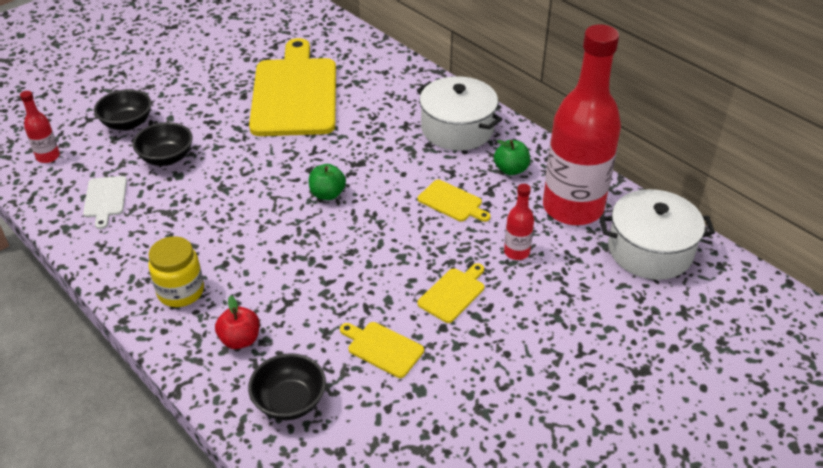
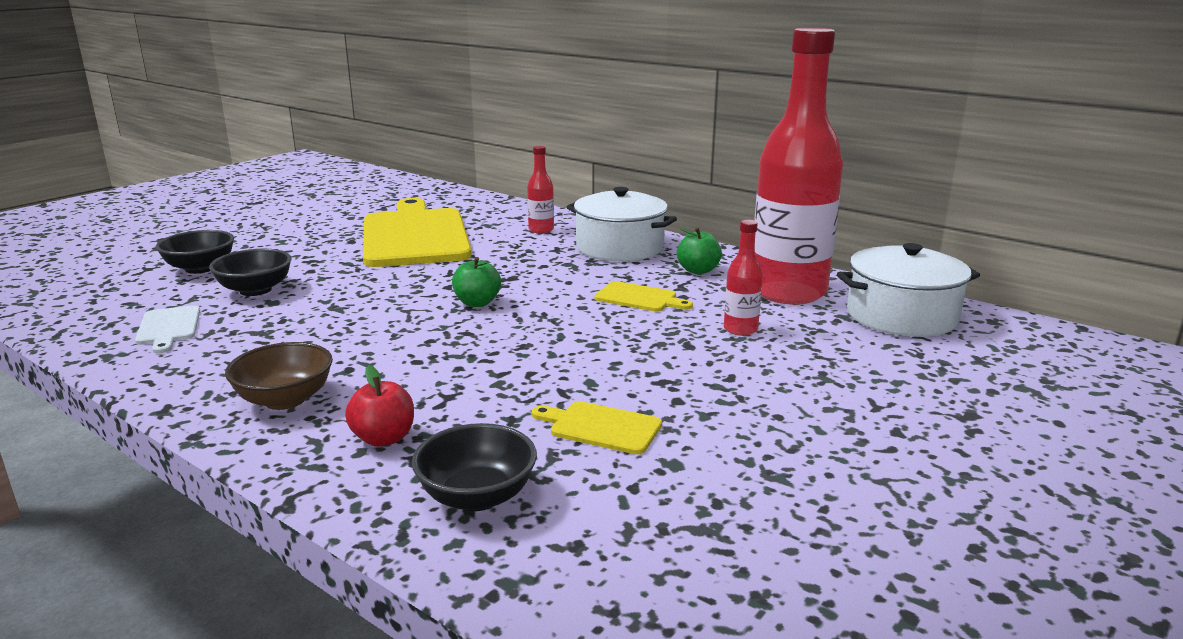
camera: 10 degrees left, 20 degrees down
(48, 157) = (87, 299): red bottle -> red bottle (541, 230)
(181, 291) = (285, 399): yellow jar -> brown bowl
(453, 293) = (676, 369): yellow cutting board -> none

